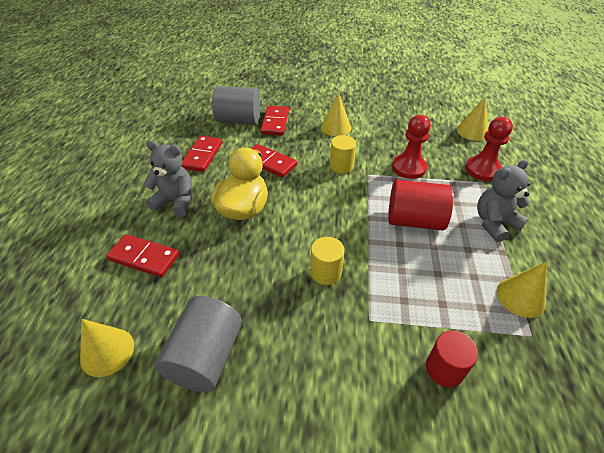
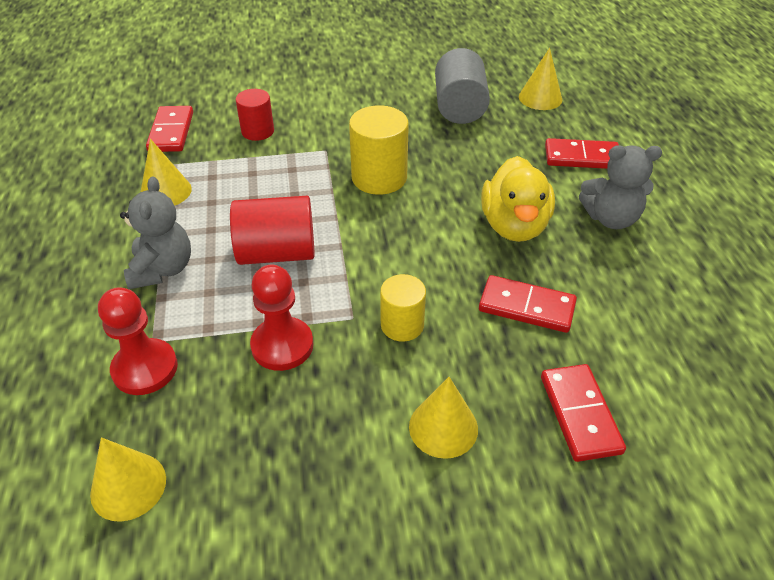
camera: 165 degrees right, 0 degrees up
(202, 155) = (647, 298): red domino -> red domino (171, 132)
(239, 120) = (660, 404): grey cylinder -> none
(326, 272) = (379, 177): yellow cylinder -> yellow cylinder, size x1.58
(494, 223) = (162, 269): grey teddy bear -> grey teddy bear turned 45 degrees counterclockwise

